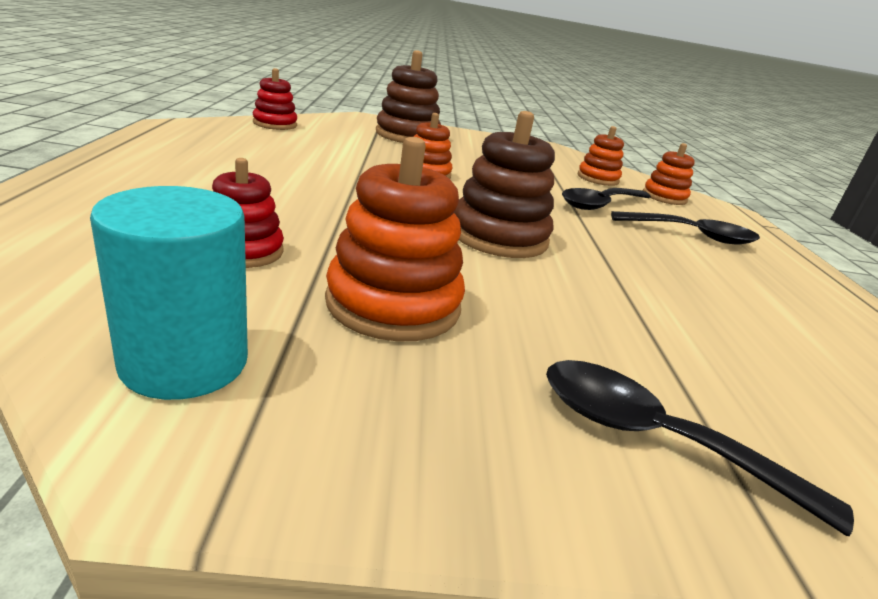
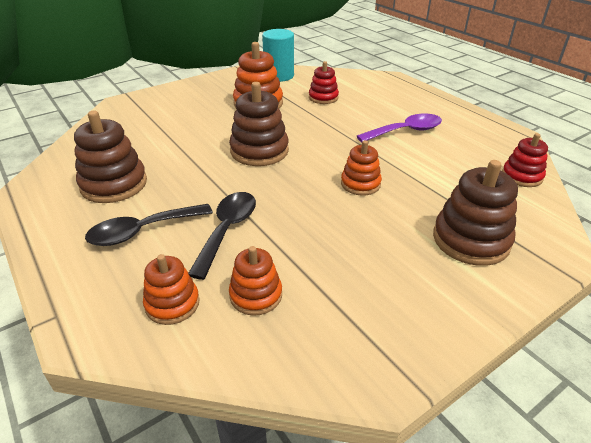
camera: 150 degrees right, 10 degrees up
(266, 171) = (406, 131): none -> purple spoon
(653, 438) = (161, 103): black spoon -> none
(743, 289) = (114, 184): none -> brown stacking toy

